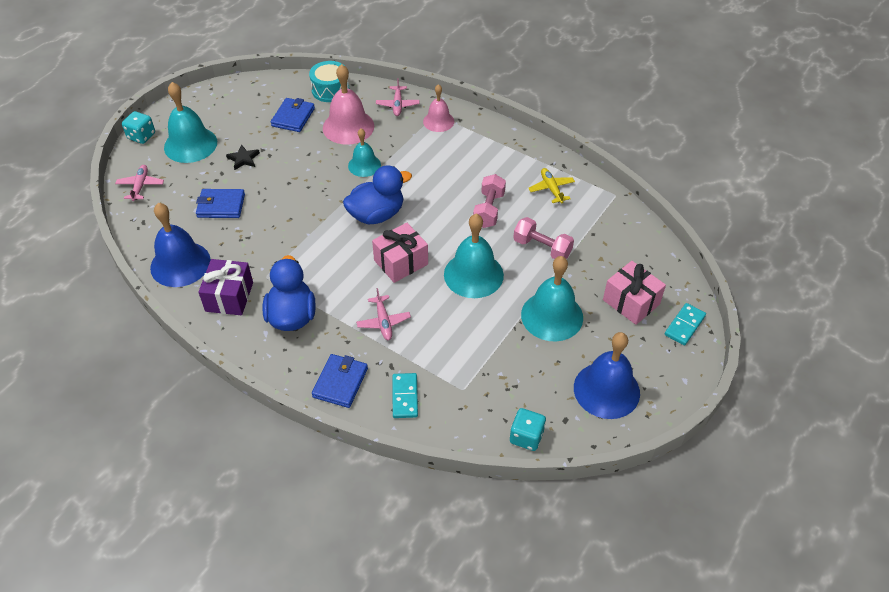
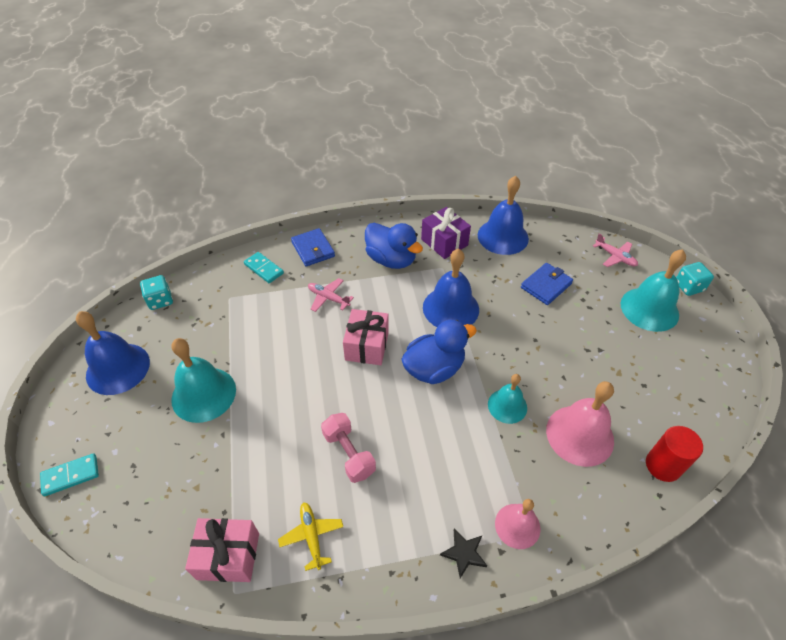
camera: 135 degrees right, 0 degrees up
(243, 159) = (597, 330): black star -> black star (464, 553)
(293, 117) = (634, 401): blue wallet -> none
(308, 242) = (450, 308): none -> blue bell
(330, 90) = (663, 465): turquoise drum -> red cylinder
(376, 215) = (434, 368): blue duck -> blue duck turned 135 degrees counterclockwise
(397, 105) = (582, 509): pink plane -> none
(473, 274) = (300, 380): turquoise bell -> none
(542, 248) = (263, 452): pink dumbbell -> none
(551, 189) = (311, 536): yellow plane -> yellow plane turned 135 degrees counterclockwise
(631, 302) = (137, 461): pink gift -> pink gift (228, 556)
(684, 325) = (71, 476): turquoise domino -> turquoise domino turned 75 degrees clockwise

